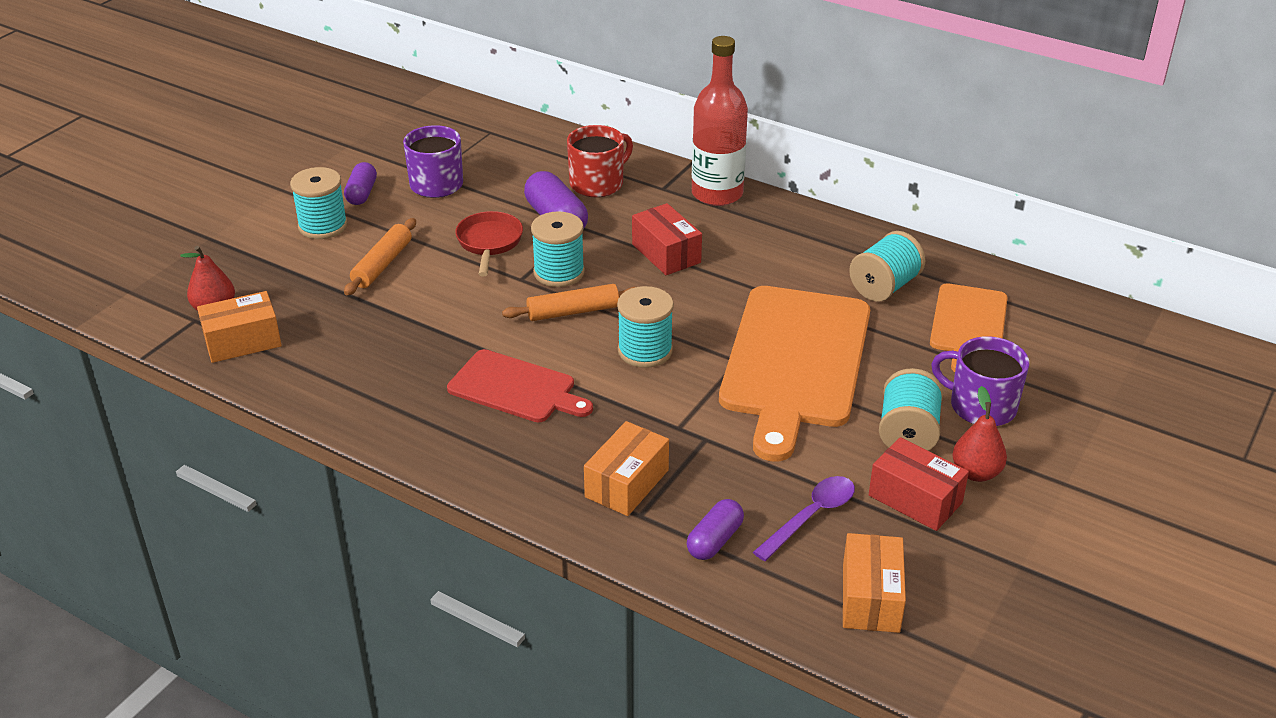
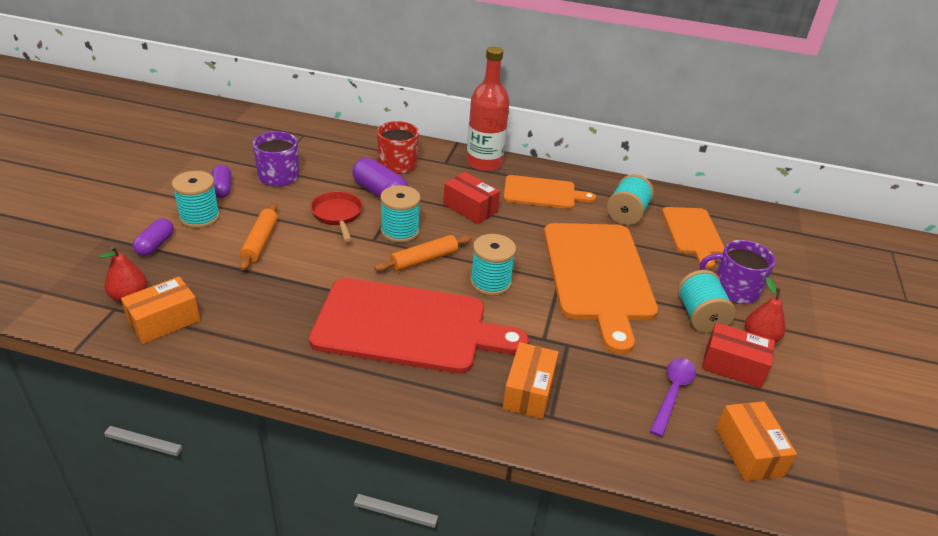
camera: 20 degrees left, 0 degrees up
(516, 388) = (408, 326): red cutting board -> red cutting board, size x1.79
(715, 540) = (616, 427): purple capsule -> purple capsule (155, 245)
(778, 244) = (543, 193): none -> orange cutting board

